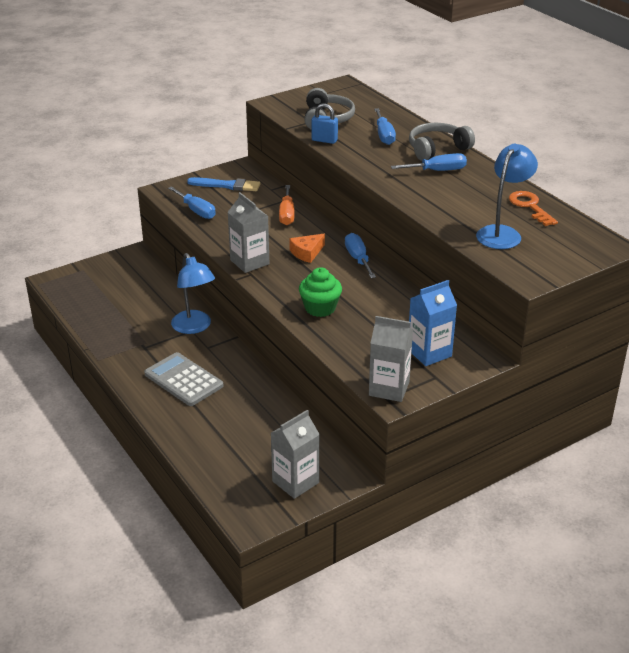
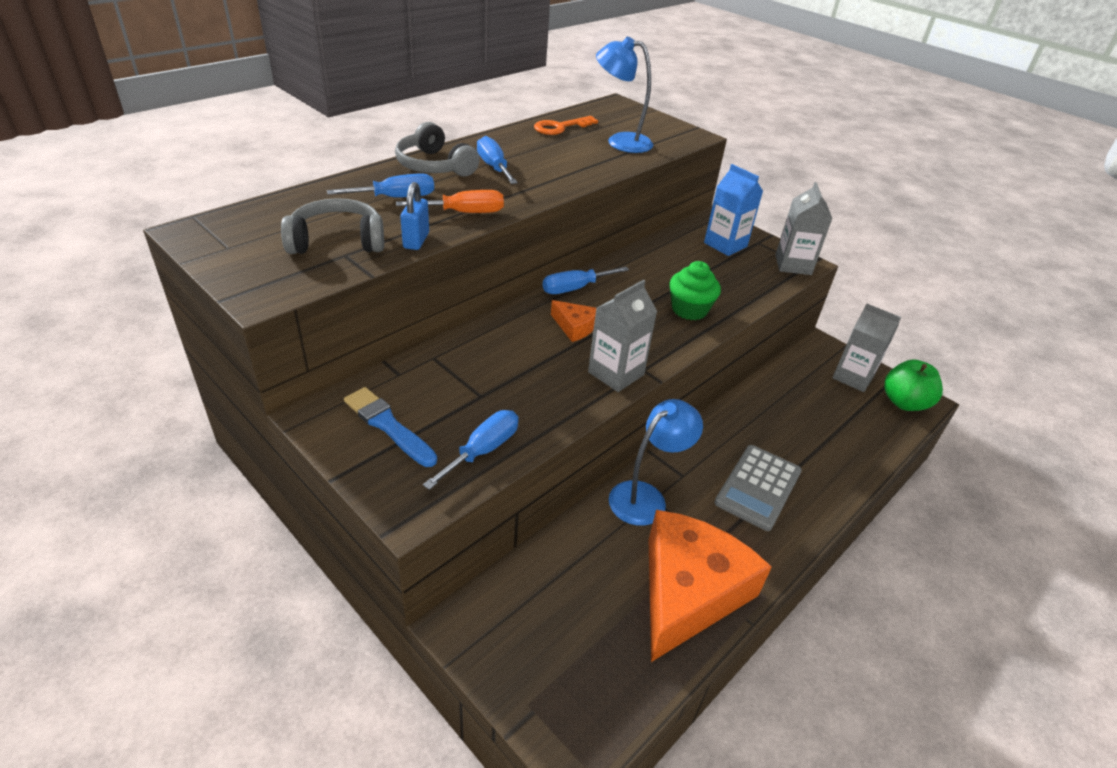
camera: 105 degrees left, 5 degrees up
(116, 330) = (688, 591): none -> orange cheese
(227, 185) = (388, 425): blue brush -> blue brush turned 45 degrees counterclockwise
(251, 506) = (904, 402): none -> green apple
(287, 214) = (477, 351): orange screwdriver -> orange screwdriver (464, 213)

